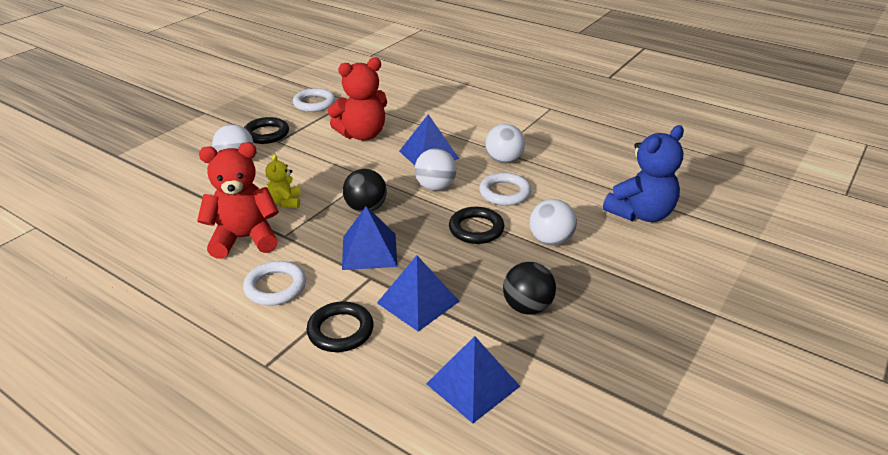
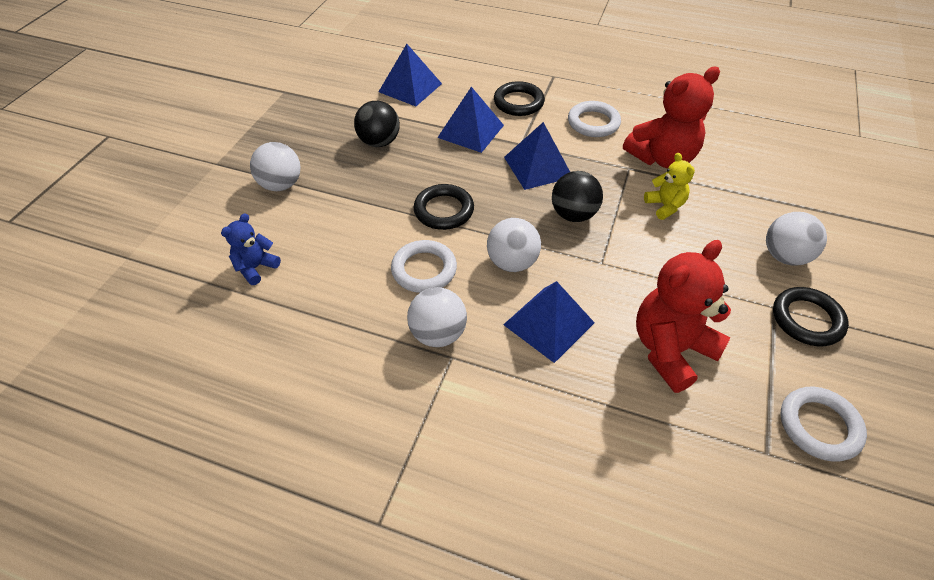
camera: 165 degrees right, 15 degrees up
(551, 240) = (362, 211): white ball -> white ball (281, 185)
(641, 214) = (256, 268): blue teddy bear -> blue teddy bear, size x0.53

